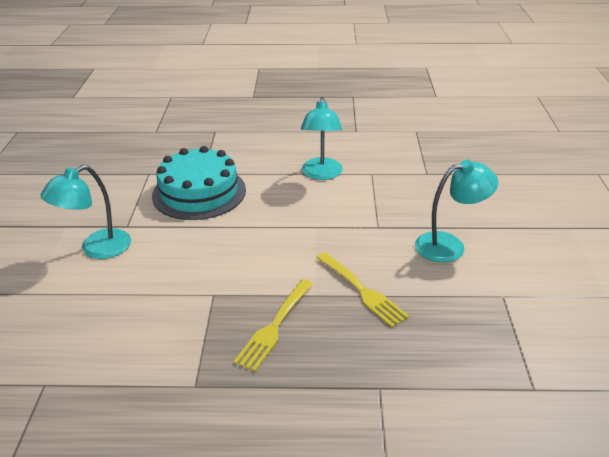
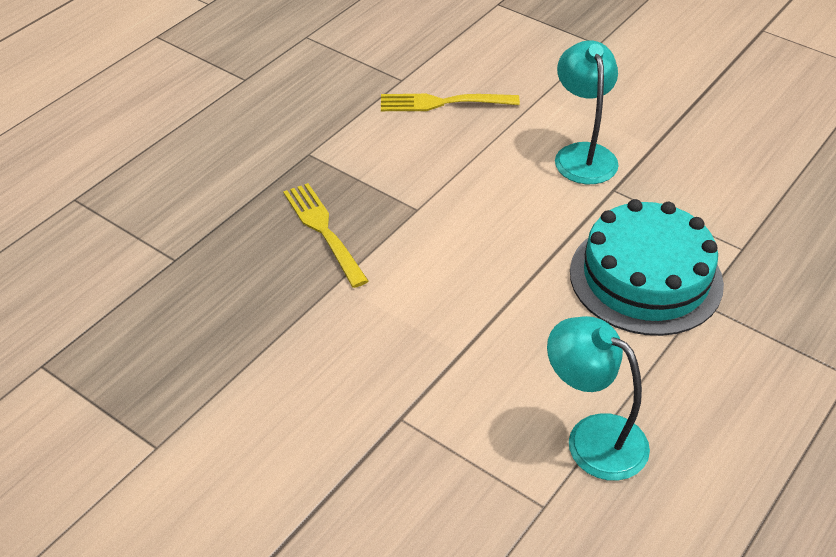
camera: 125 degrees right, 10 degrees up
(361, 290) = (302, 324): yellow fork -> yellow fork (444, 102)
(449, 245) = (287, 468): turquoise lamp -> none

